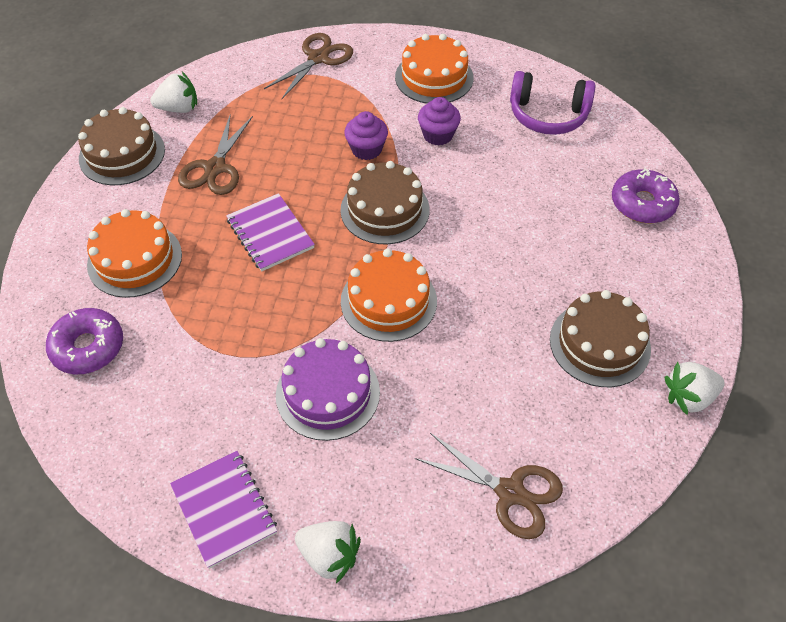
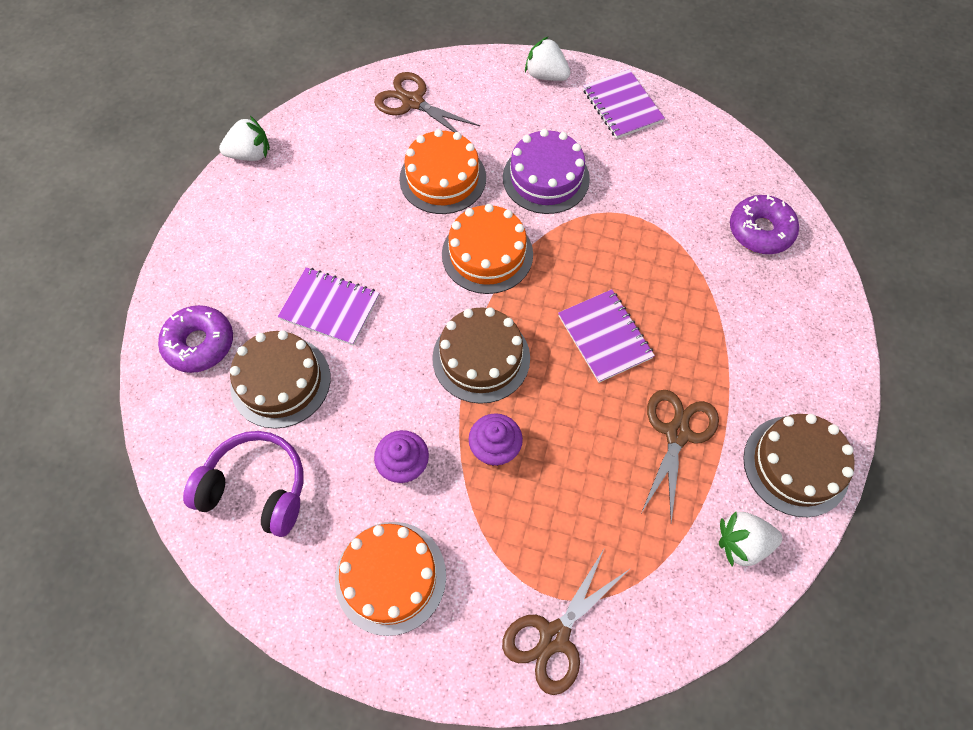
camera: 175 degrees left, 10 degrees up
(135, 259) = (741, 317): orange cake -> orange cake (442, 178)
(535, 240) = (330, 307): none -> purple notebook
(599, 344) = (305, 201): brown cake -> brown cake (280, 381)

